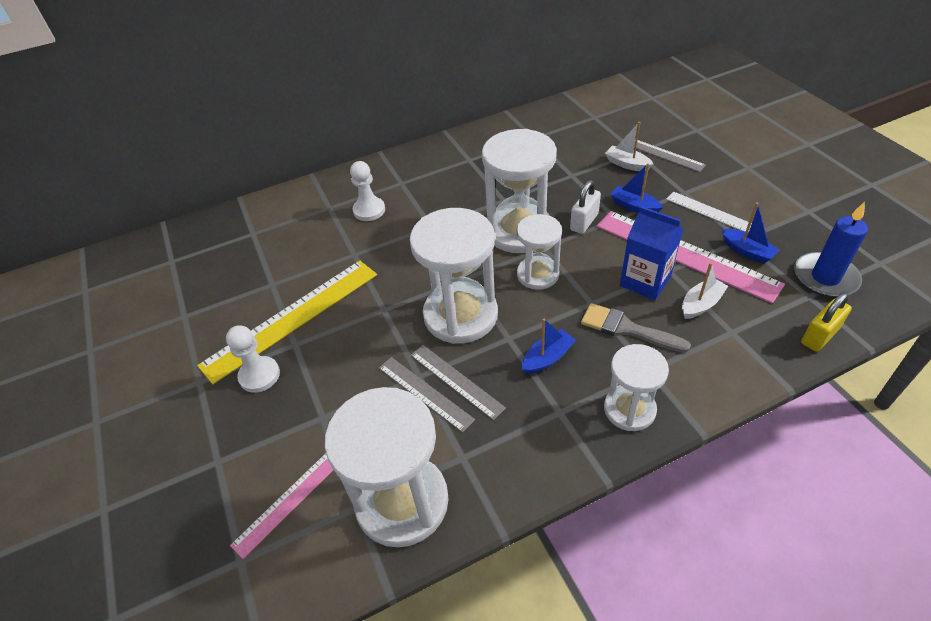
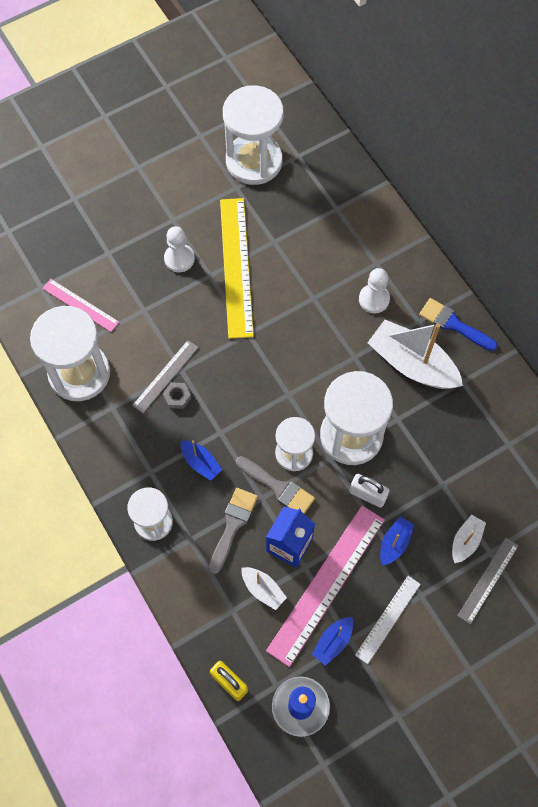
camera: 80 degrees right, 20 degrees up
(292, 318) = (236, 266): yellow ruler -> yellow ruler turned 45 degrees clockwise
(410, 162) = (453, 324): none -> blue brush
(446, 188) = (412, 364): none -> white boat
(456, 381) = (177, 397): grey ruler -> grey nut
(460, 315) = (243, 393): white hourglass -> white hourglass (254, 161)
(578, 288) = (278, 487): none -> grey brush

